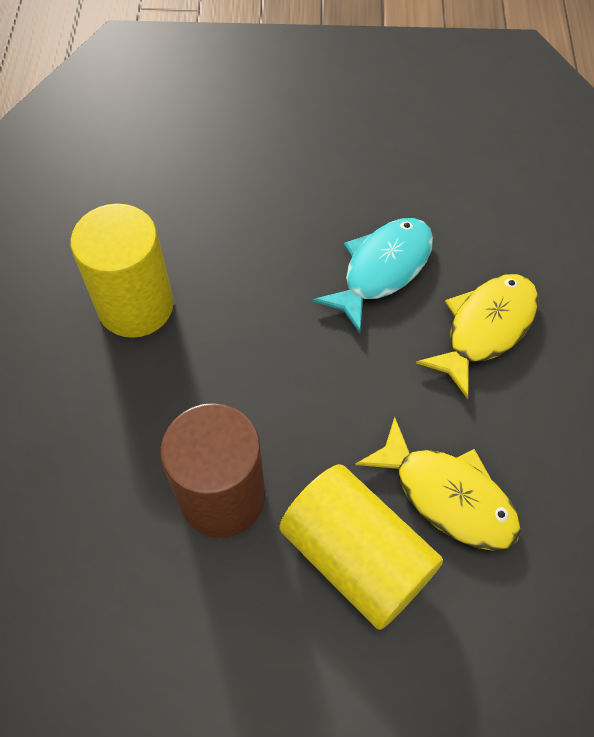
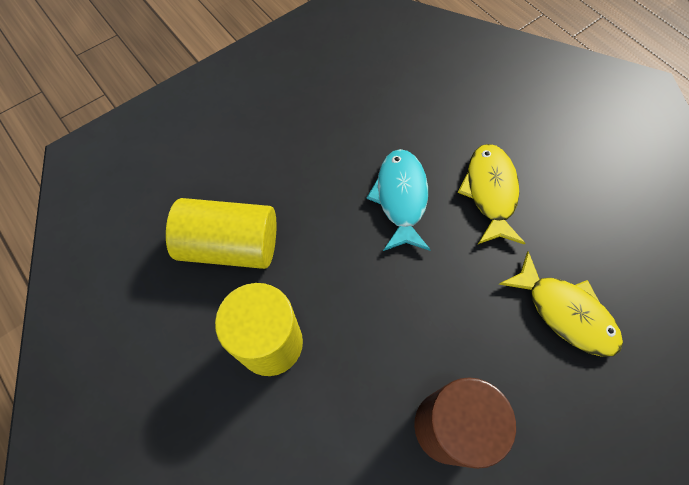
camera: 40 degrees left, 5 degrees up
(356, 557) = (555, 394): yellow cylinder -> yellow cylinder (230, 245)
(448, 495) = (565, 312): yellow fish -> yellow fish turned 45 degrees clockwise

